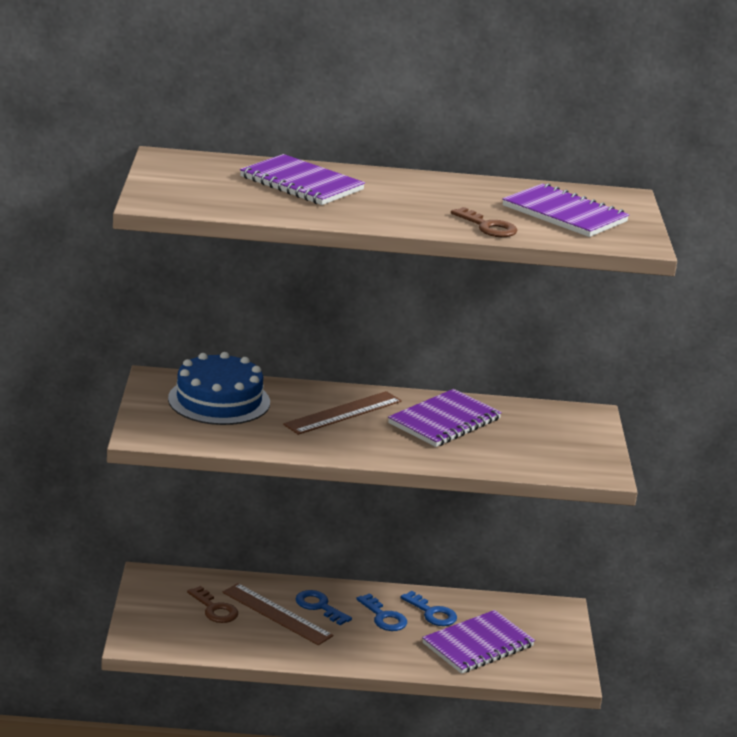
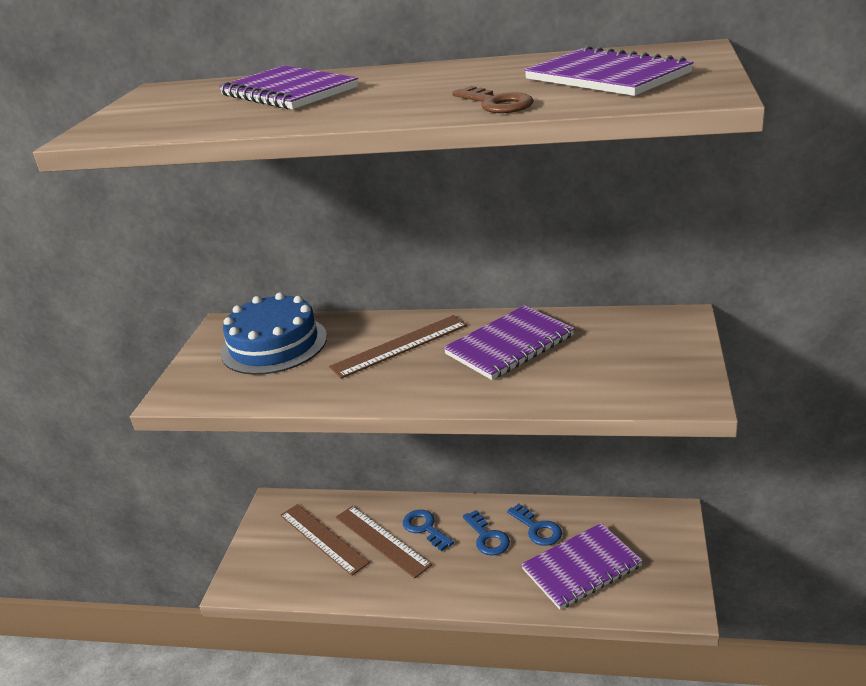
camera: 15 degrees right, 5 degrees up
(214, 609) = (323, 538): brown key -> brown ruler

